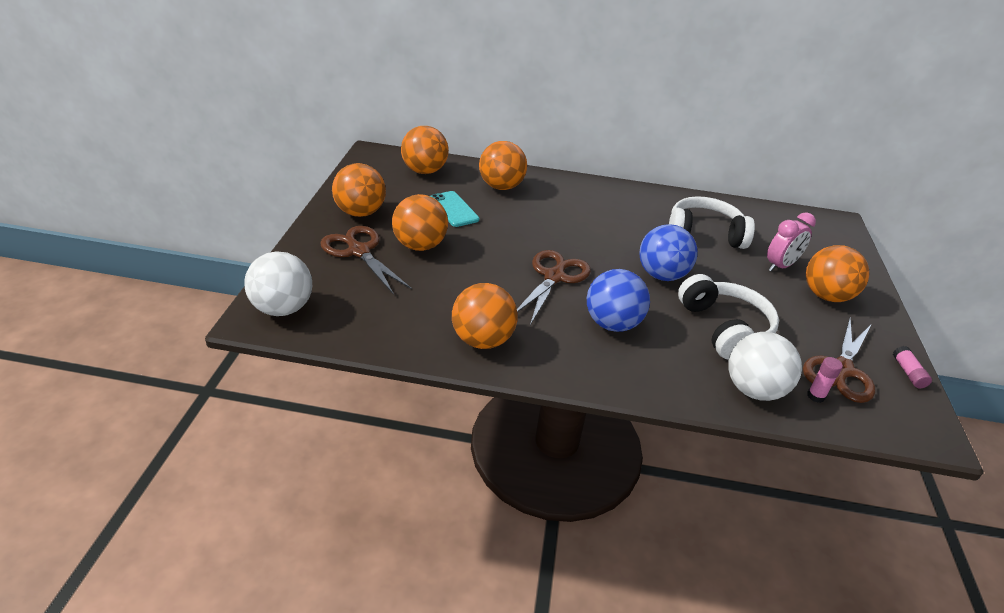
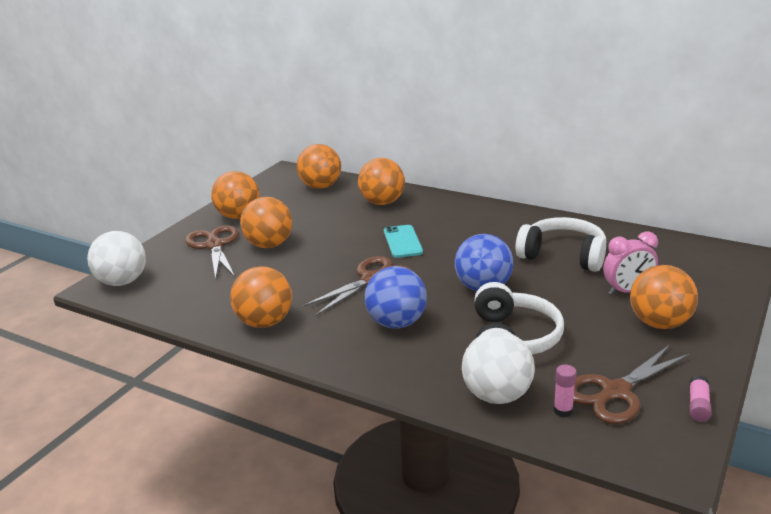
camera: 25 degrees right, 10 degrees down
(453, 209) = (322, 218): turquoise phone -> turquoise phone (402, 242)

